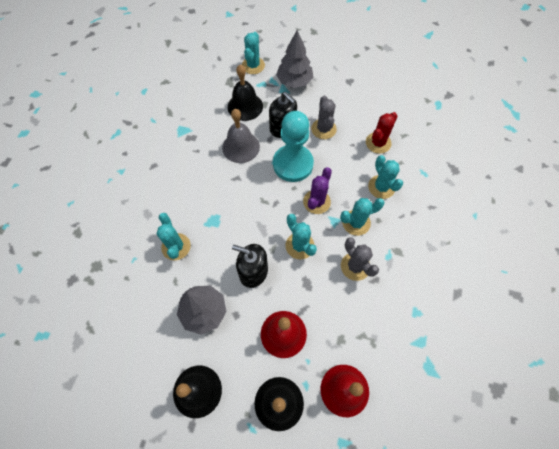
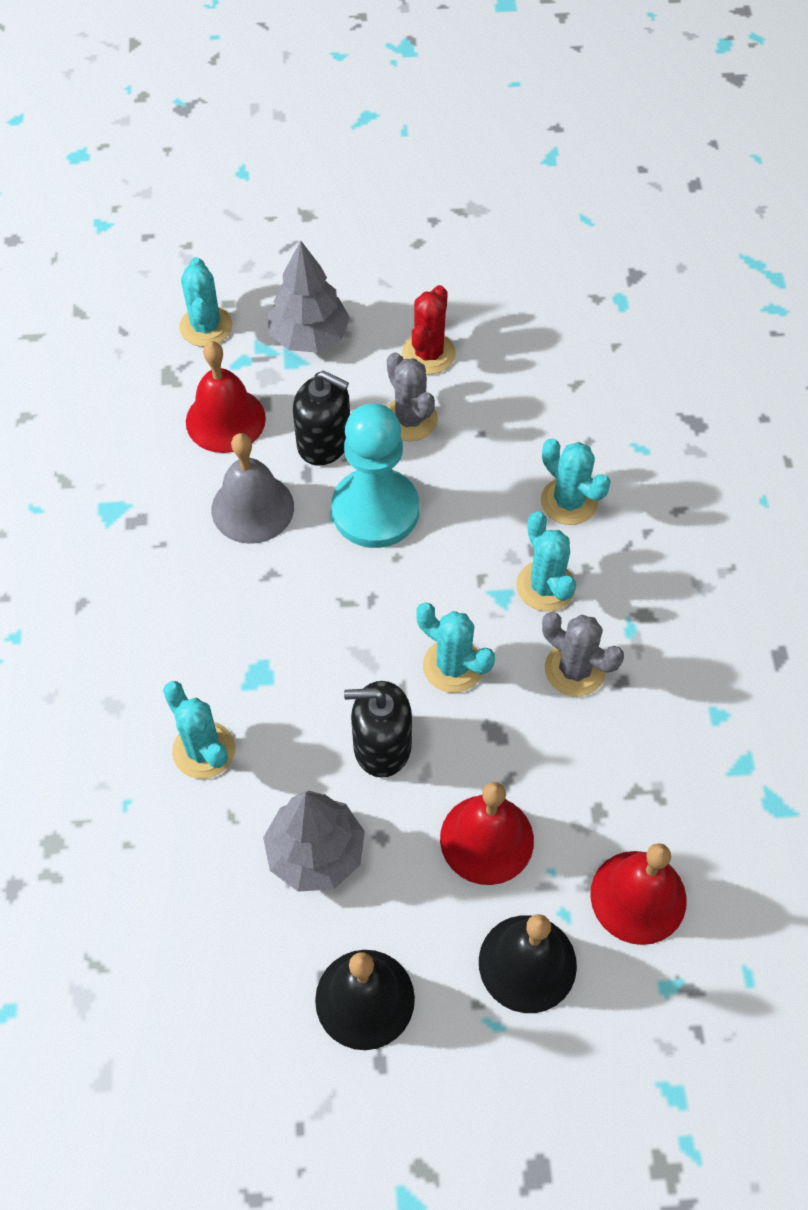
camera: 20 degrees left, 5 degrees down
(245, 106) = (225, 420): black bell -> red bell
(316, 202) = (453, 570): purple cactus -> none
(356, 222) = (545, 586): turquoise cactus -> turquoise cactus turned 75 degrees counterclockwise
(378, 143) = (530, 415): red cactus -> red cactus (428, 354)

